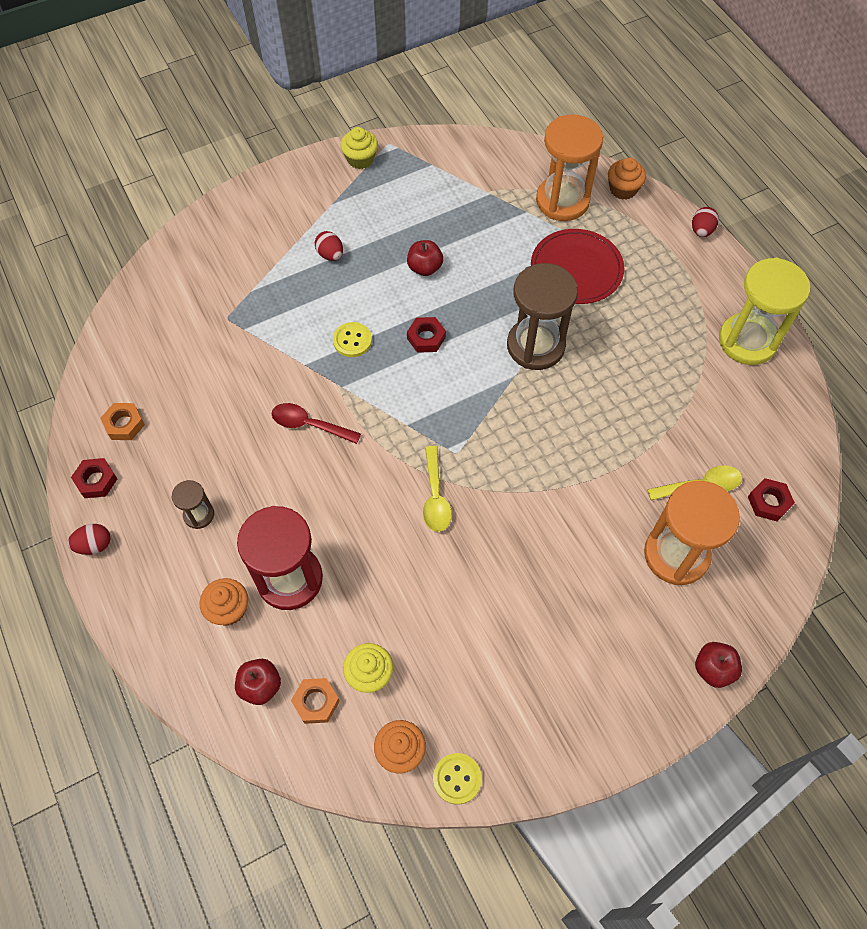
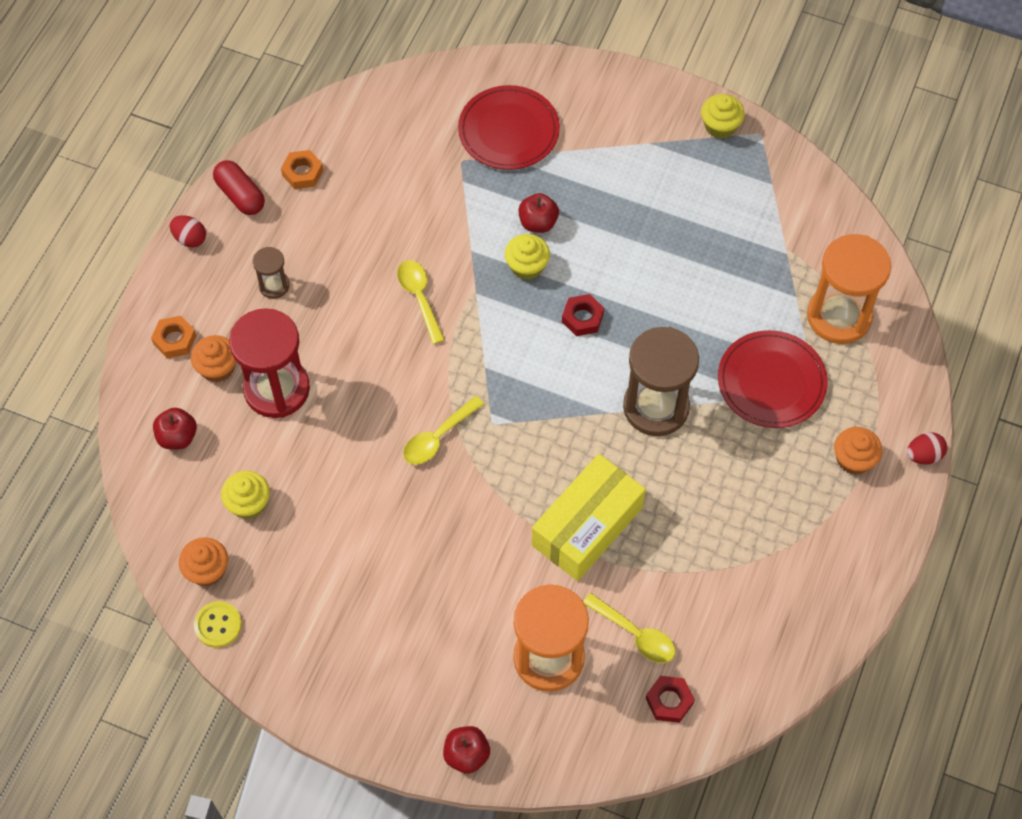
camera: 50 degrees right, 0 degrees up
(96, 480) = (240, 195): red nut -> red capsule
(234, 273) = (508, 131): none -> red plate
(309, 424) = (419, 297): red spoon -> yellow spoon
(316, 702) = (196, 484): orange nut -> orange nut (175, 340)
(330, 254) = (596, 183): red egg -> none
(352, 340) = (527, 266): yellow button -> yellow cupcake
(425, 268) = (653, 263): red apple -> red apple (538, 223)
(591, 454) = (587, 526): none -> yellow box
(623, 189) = (905, 356): orange cupcake -> orange cupcake (853, 459)
(747, 341) = (830, 576): yellow hourglass -> none

